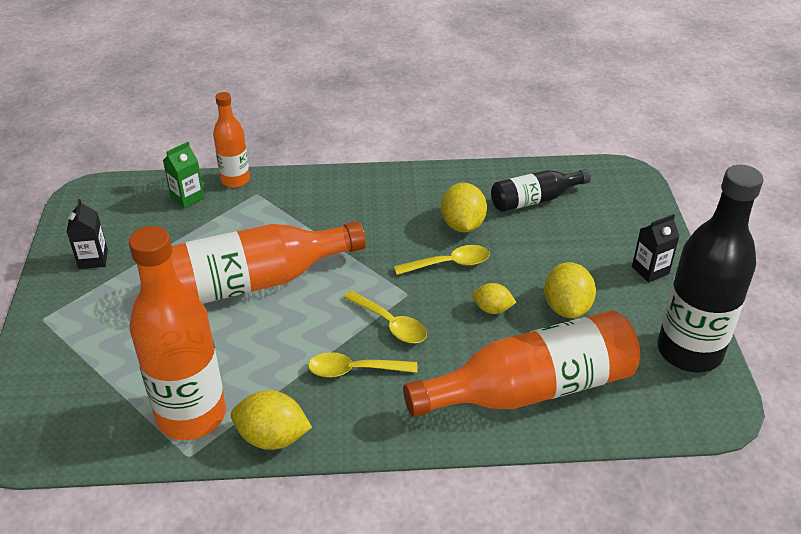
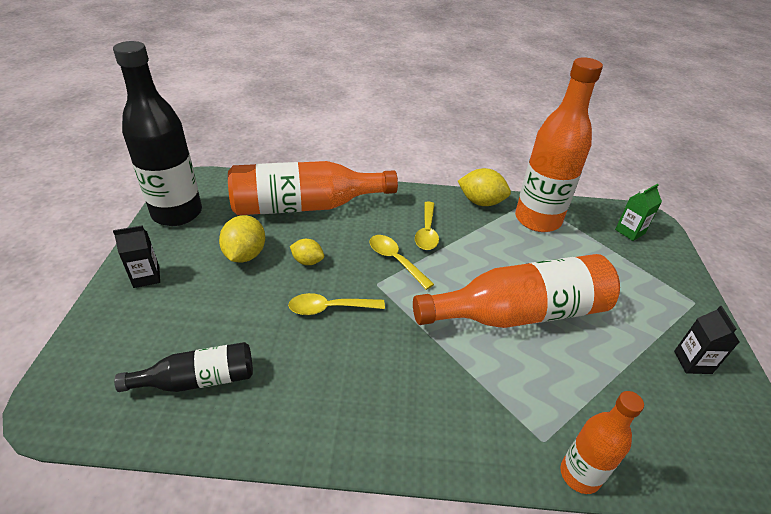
camera: 175 degrees left, 0 degrees up
(187, 197) = (633, 447): green carton -> green carton (629, 231)
(354, 370) = (427, 232): yellow spoon -> yellow spoon turned 90 degrees clockwise
(462, 225) = (299, 353): yellow lemon -> none

